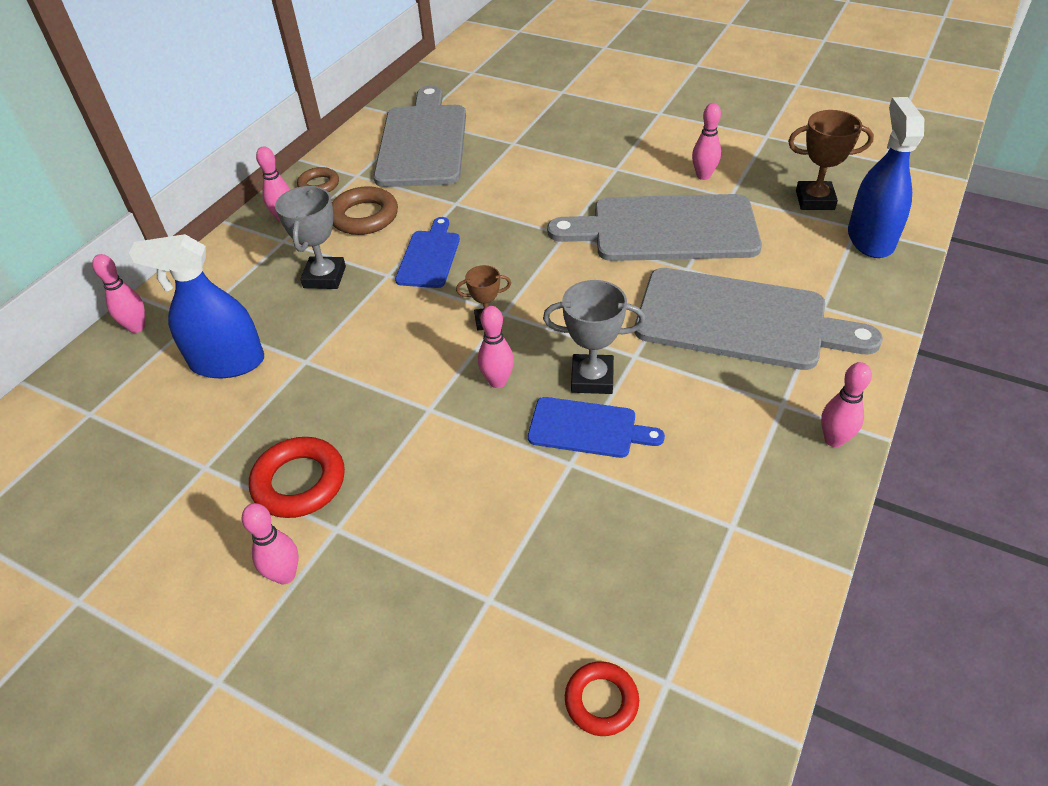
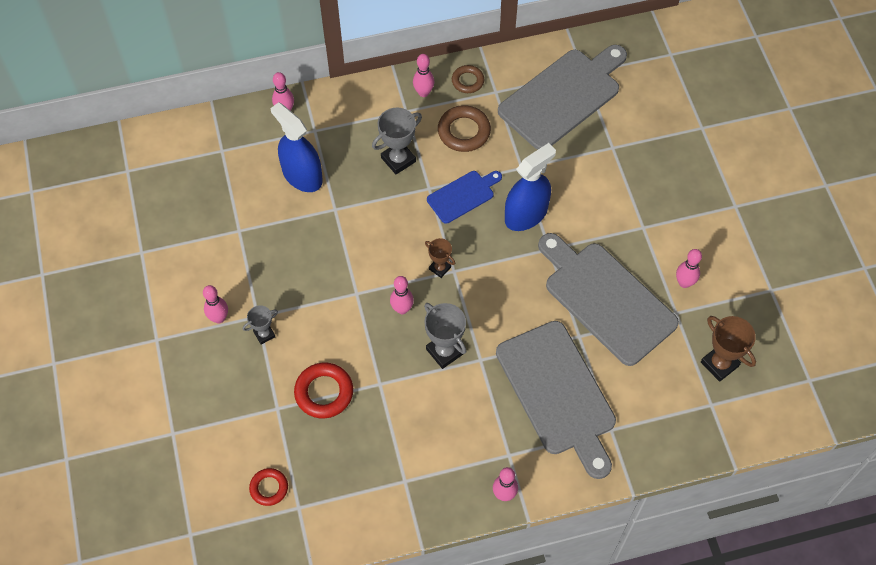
camera: 45 degrees right, 15 degrees up
(299, 482) = (266, 278): red ring -> red ring (324, 392)
(369, 538) = (264, 334): none -> grey trophy
(587, 428) = (408, 375): blue cutting board -> none
(870, 239) = (706, 419): blue spray bottle -> blue spray bottle (526, 214)

